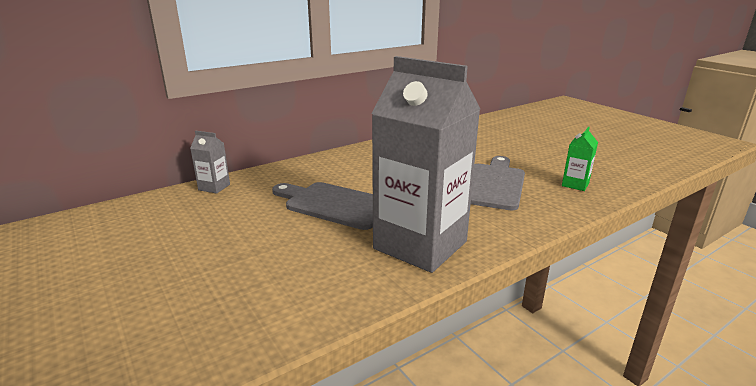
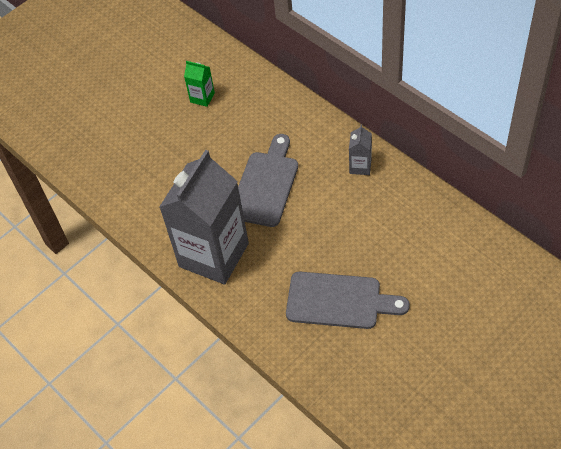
camera: 85 degrees right, 30 degrees up
(214, 187) = (277, 95): grey carton -> grey carton (360, 166)
(575, 184) = (358, 375): green carton -> green carton (202, 97)

